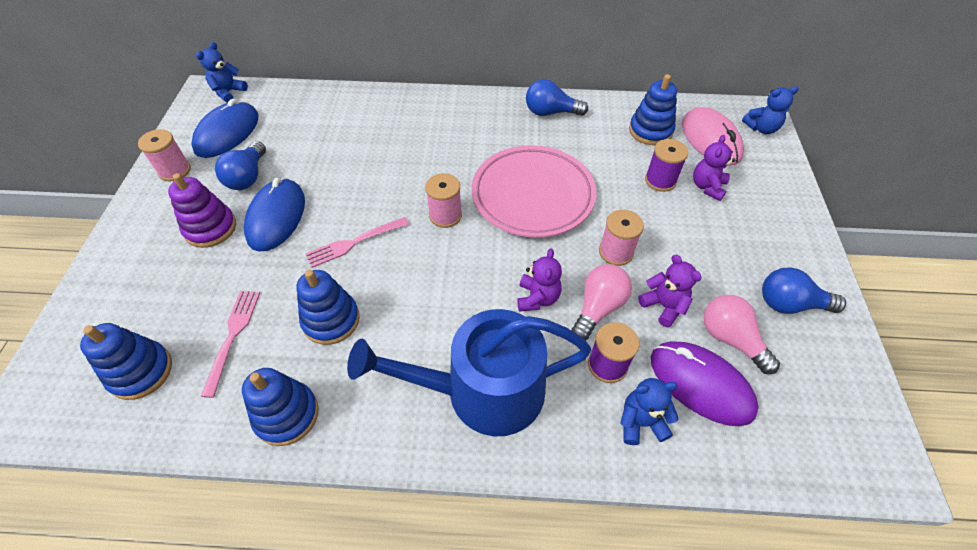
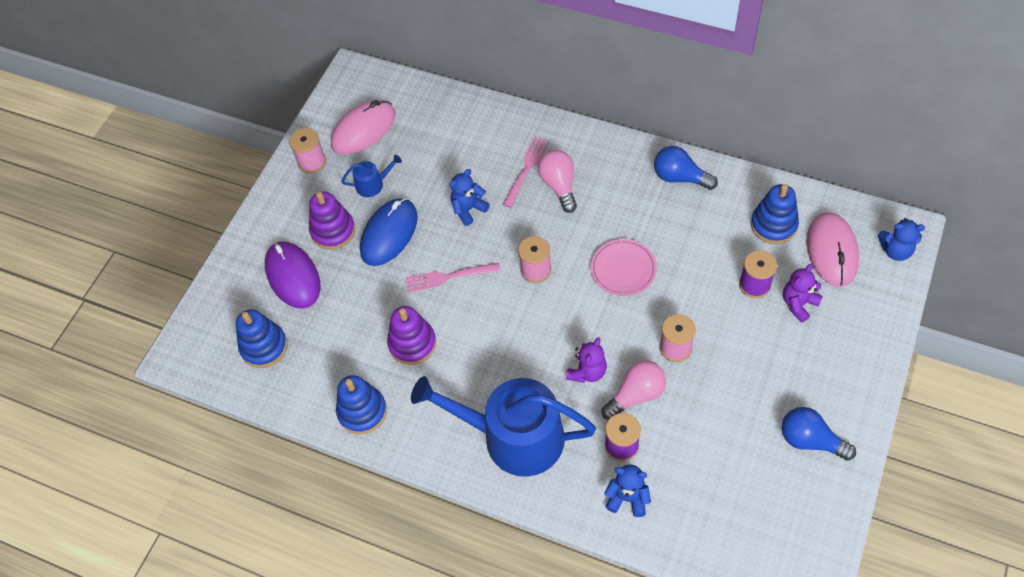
camera: 25 degrees right, 5 degrees up
(227, 133) = (363, 129): blue mouse -> pink mouse
(229, 92) = (373, 79): blue teddy bear -> blue teddy bear (468, 209)
(232, 336) = (334, 337): pink fork -> pink fork (526, 169)
(248, 177) = (373, 184): blue light bulb -> blue watering can
(331, 320) = (412, 344): blue stacking toy -> purple stacking toy
(533, 195) = (623, 269): pink plate -> pink plate, size x0.55
(663, 306) = (694, 409): purple teddy bear -> none
(700, 384) = (691, 484): purple mouse -> purple mouse (293, 276)
(730, 339) = (738, 455): pink light bulb -> pink light bulb (559, 186)

